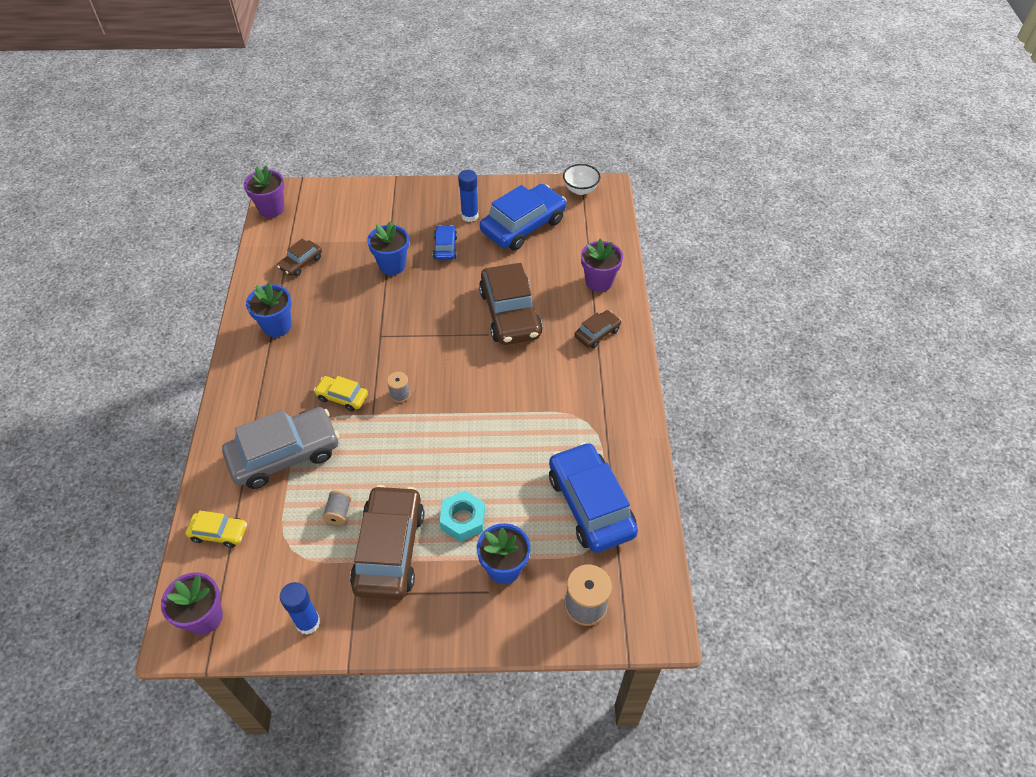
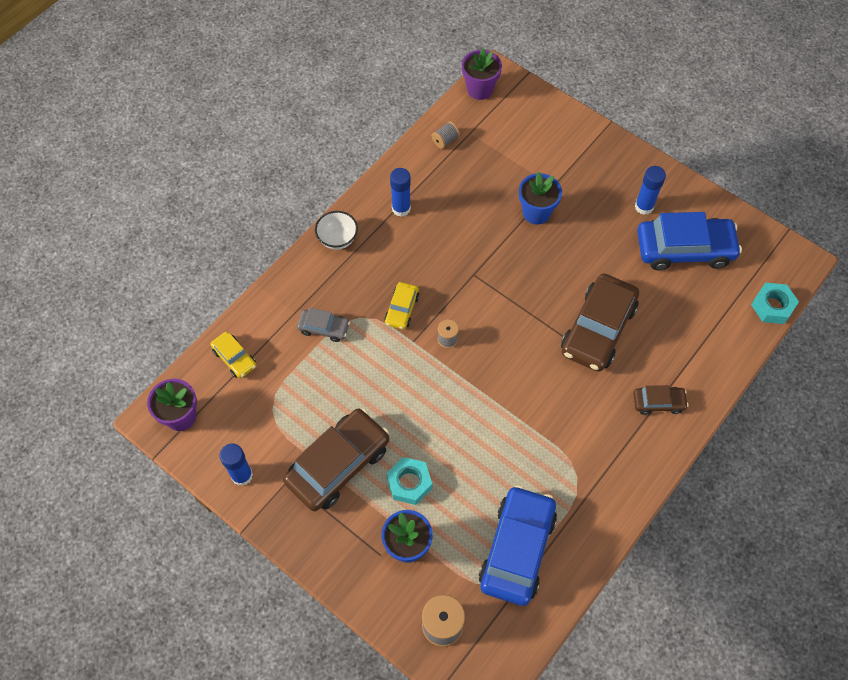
camera: 40 degrees right, 10 degrees up
(277, 326) = (401, 208): blue flower pot -> blue glue stick
(284, 454) = (324, 328): grey car -> grey car, size x0.50
(301, 263) = (463, 160): brown car -> none
(338, 513) = (325, 406): grey spool -> grey spool (445, 140)
(342, 397) = (402, 309): yellow car -> yellow car turned 135 degrees counterclockwise
(445, 247) = (595, 225): blue car -> none
(580, 190) = (772, 246): white bowl -> white bowl (337, 239)
(599, 282) = (705, 353): purple flower pot -> none
(614, 225) = (772, 306): none -> turquoise nut

